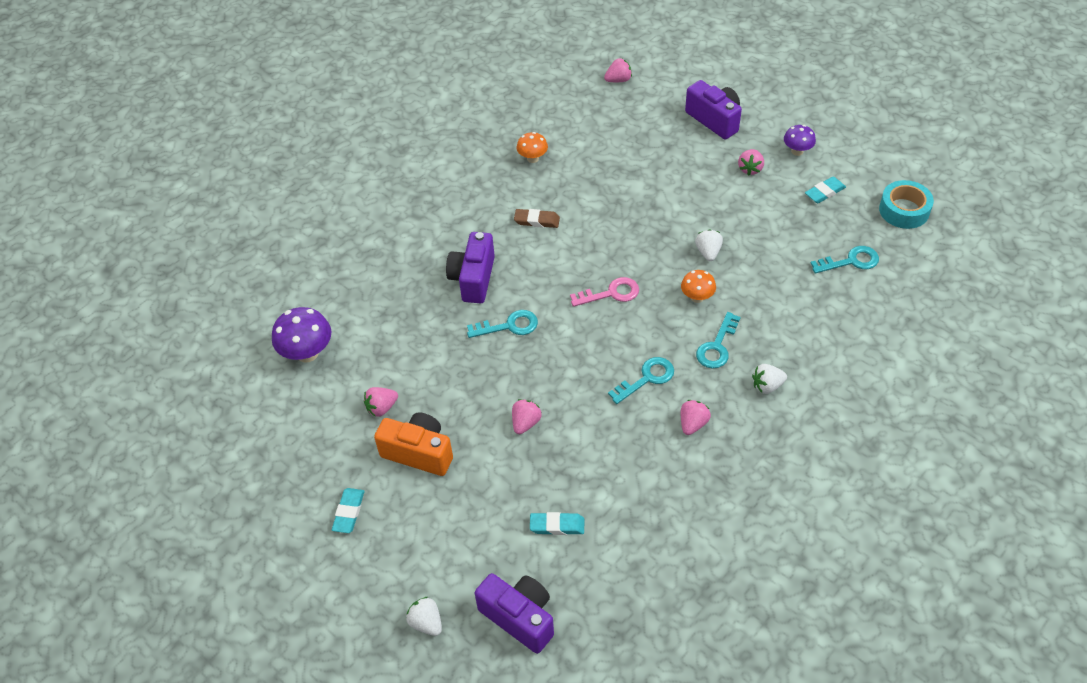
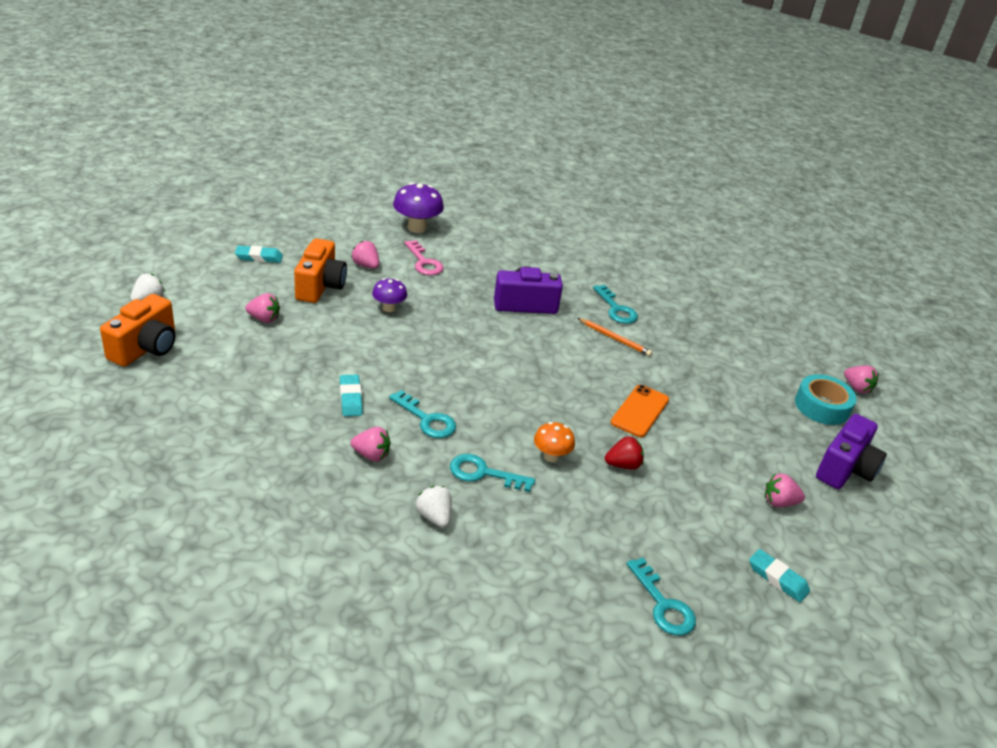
camera: 70 degrees right, 15 degrees down
(509, 326) = (473, 327): turquoise key -> turquoise key (616, 309)
(519, 617) = (146, 348): purple camera -> orange camera
(525, 423) = (359, 342): pink strawberry -> pink strawberry (264, 319)
(532, 158) = (699, 332): orange mushroom -> none
(537, 221) = (614, 338): brown eraser -> orange pencil
(557, 526) = (242, 366): turquoise eraser -> turquoise eraser (350, 398)
(611, 293) = (535, 391): pink key -> pink key (424, 262)
(641, 226) = (640, 411): none -> orange phone
(708, 252) = (623, 465): white strawberry -> red strawberry
(797, 151) = (838, 550): purple mushroom -> purple mushroom (389, 308)
(904, 210) = (790, 673): turquoise tape -> turquoise tape (822, 406)

